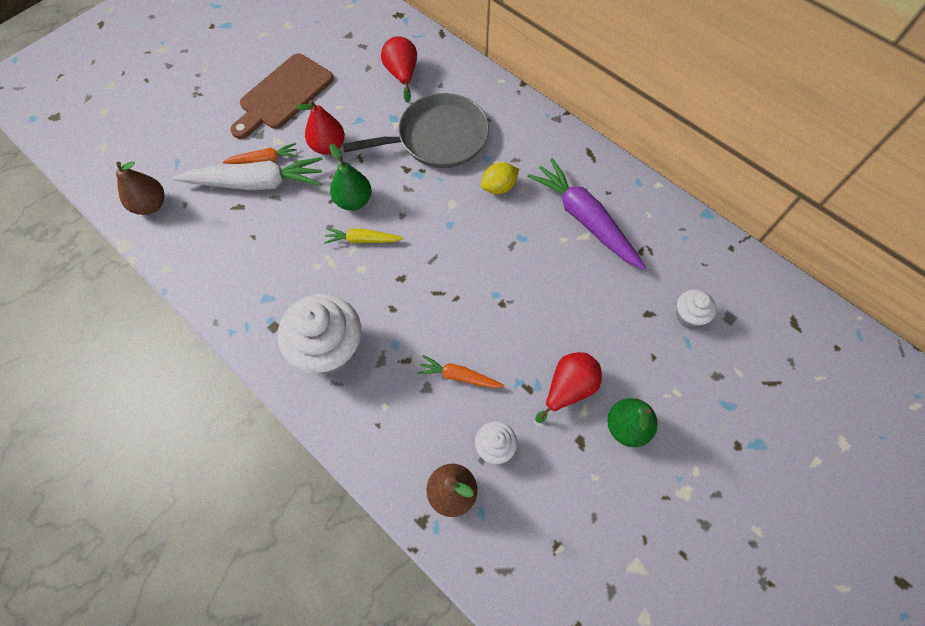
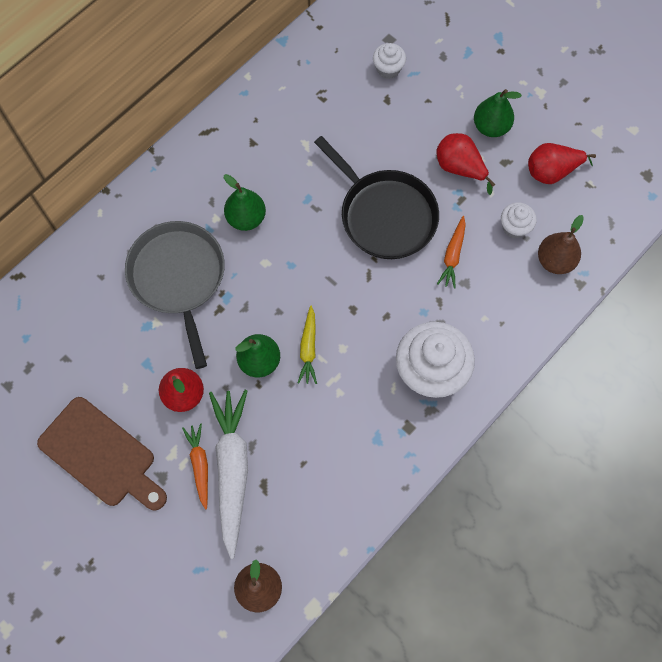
camera: 90 degrees left, 5 degrees up
(402, 75) = (81, 319): red pear -> red pear (551, 171)
(498, 187) = (246, 218): yellow lemon -> green pear
(506, 309) = (385, 215): none -> black pan
(584, 219) = (287, 142): purple carrot -> none

